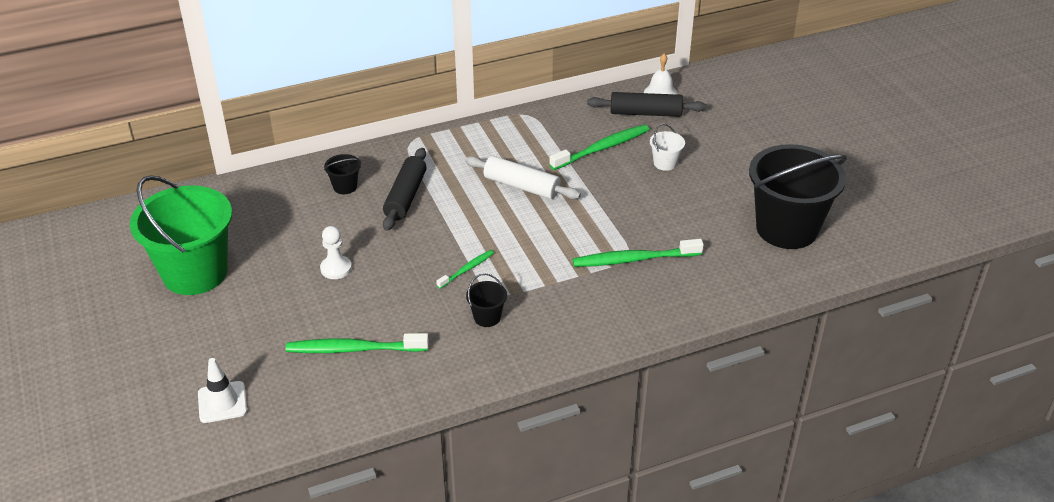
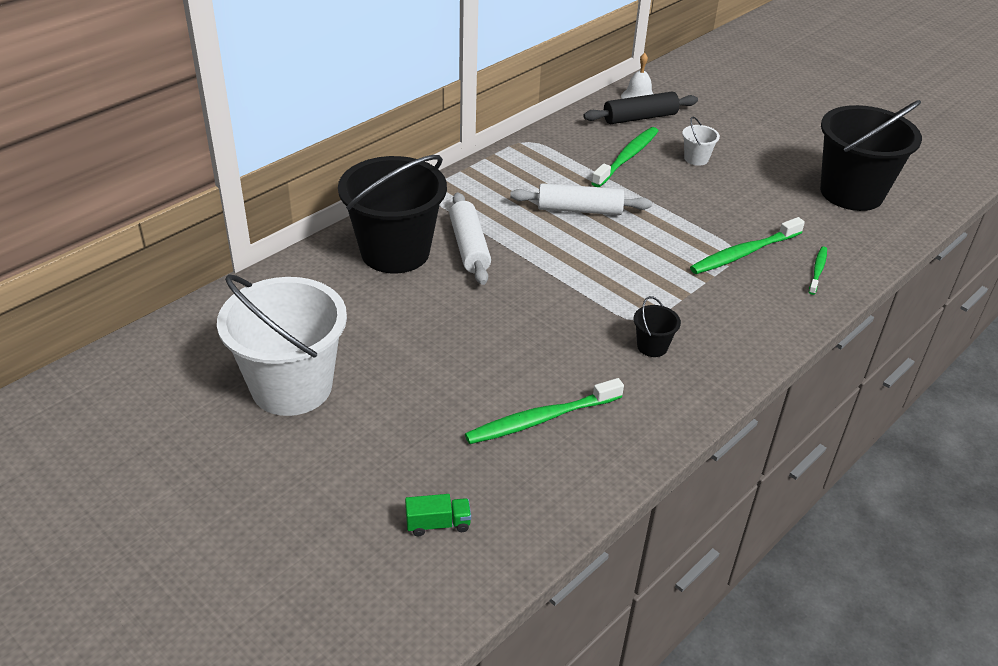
camera: 25 degrees left, 0 degrees up
(195, 273) = (291, 387): green bucket -> white bucket
(222, 402) = (438, 524): white traffic cone -> green truck
(336, 268) = (453, 339): white pawn -> none
(345, 187) = (395, 252): black bucket -> black bucket, size x2.47
(406, 196) = (469, 247): black rolling pin -> white rolling pin
(467, 269) = (592, 304): green toothbrush -> green toothbrush (817, 270)

